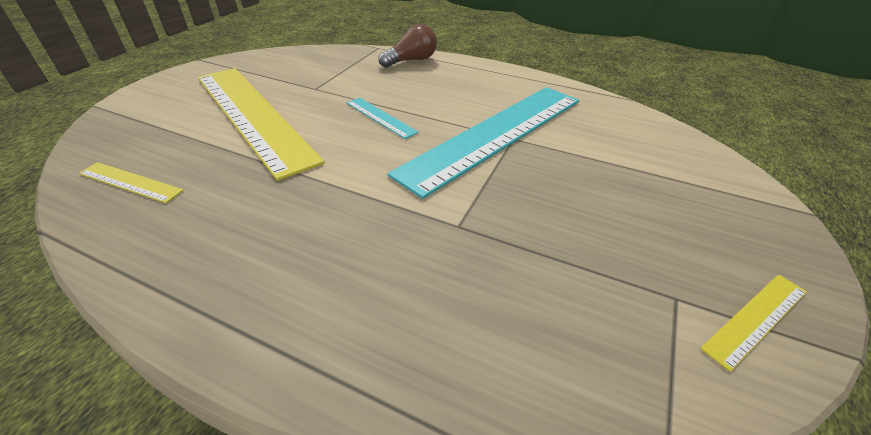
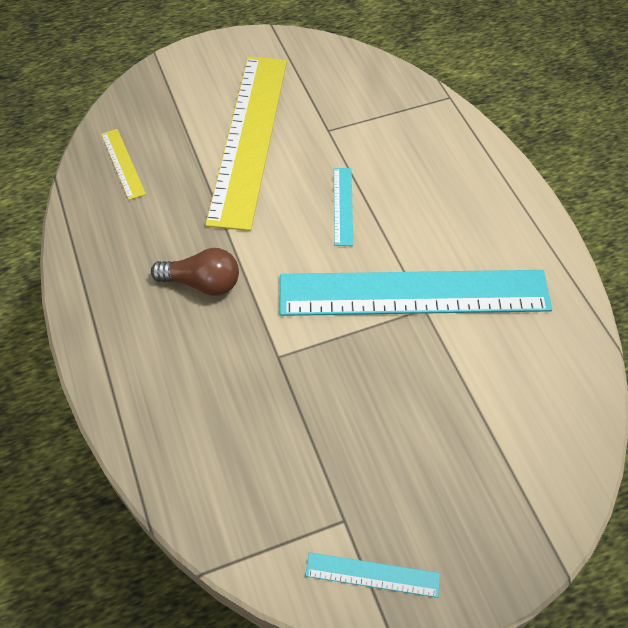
camera: 45 degrees right, 15 degrees up
(411, 60) = (459, 140): brown light bulb -> brown light bulb (202, 283)
(755, 318) = (372, 574): yellow ruler -> turquoise ruler

